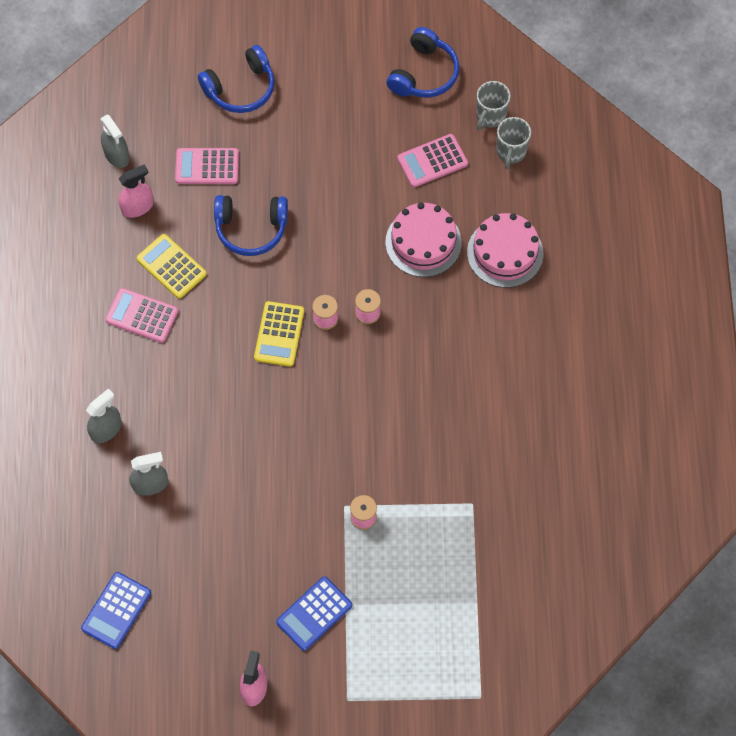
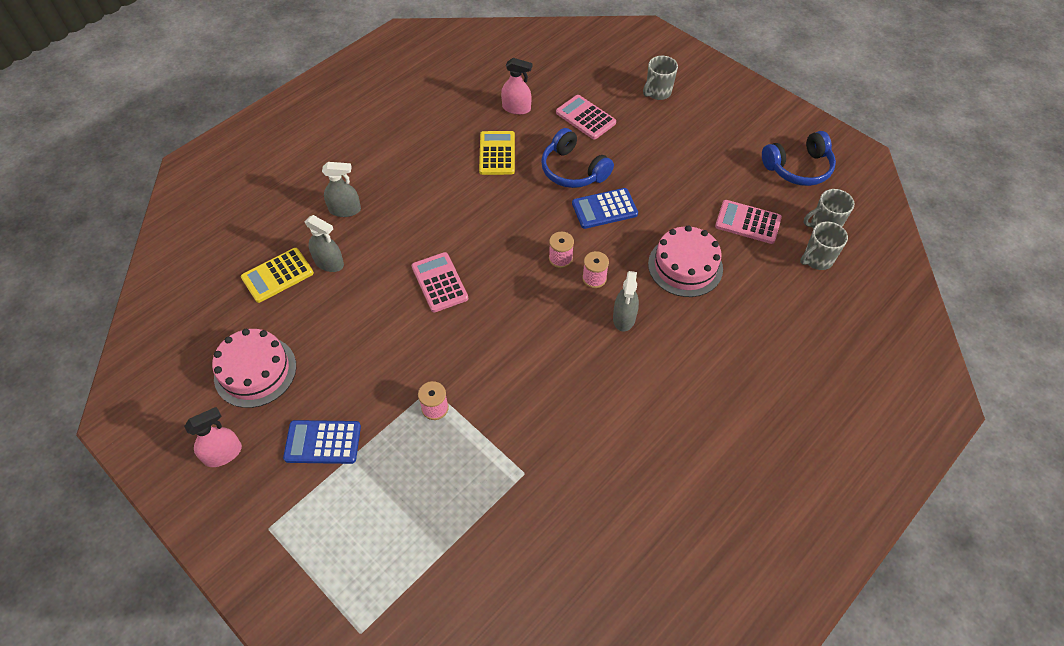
camera: 45 degrees right, 10 degrees down
(116, 610) = (212, 319): blue calculator -> blue calculator (604, 209)
(117, 155) = (537, 74): grey spray bottle -> grey spray bottle (624, 318)
(142, 316) = (446, 166): pink calculator -> pink calculator (439, 282)
(240, 88) = (657, 92): blue headphones -> grey mug
(279, 334) = (518, 243): yellow calculator -> yellow calculator (277, 275)
(505, 253) = (742, 320): pink cake -> pink cake (255, 371)

